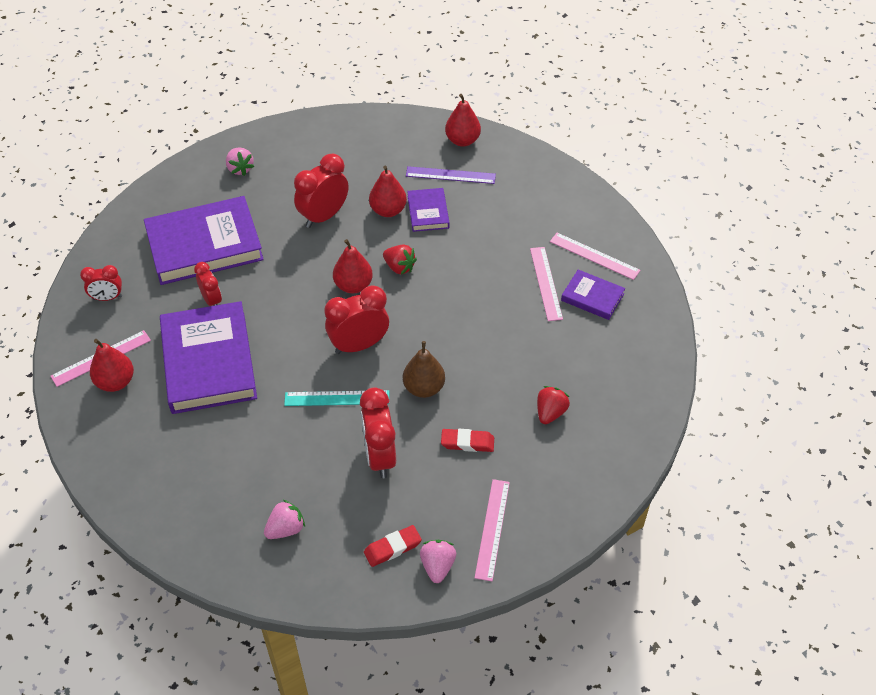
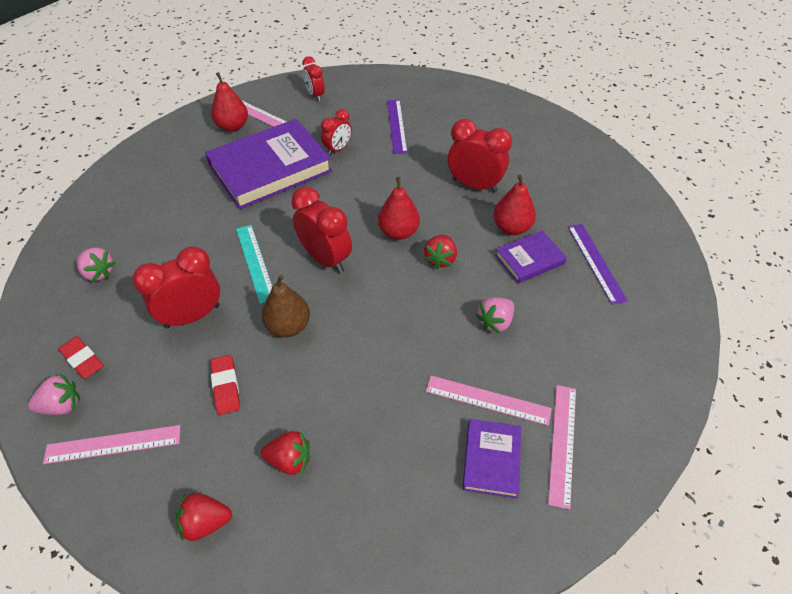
camera: 70 degrees right, 0 degrees up
(204, 245) = (396, 126): purple book -> purple ruler
(240, 169) = (496, 117): pink strawberry -> pink strawberry (495, 322)
(462, 140) = (655, 257): red pear -> none
(546, 283) = (487, 400): pink ruler -> pink ruler turned 45 degrees clockwise
(582, 473) = (205, 522): none -> red strawberry

